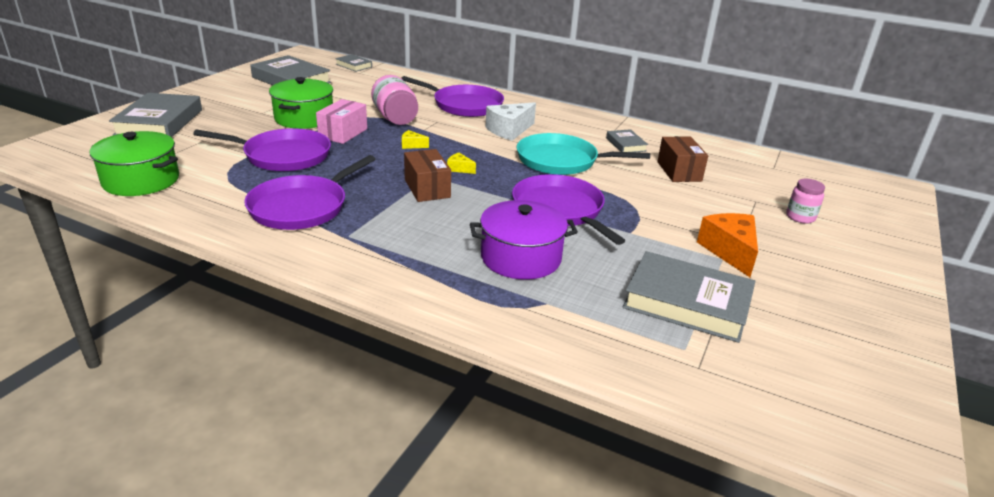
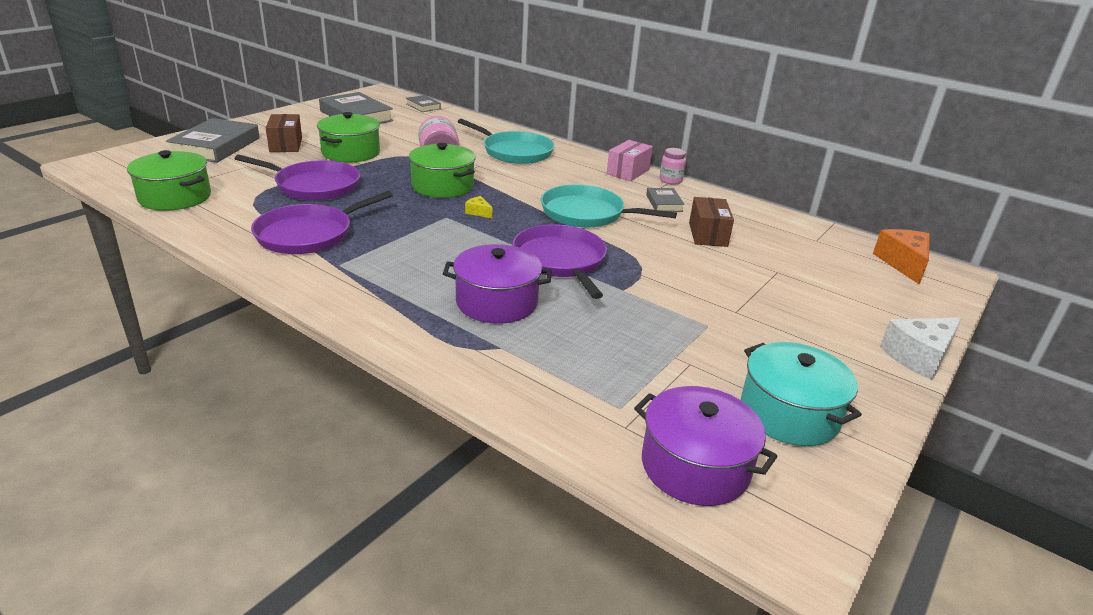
camera: 10 degrees right, 0 degrees up
(343, 133) = (381, 169): pink box -> pink box (628, 172)
(412, 145) = (442, 186): yellow cheese -> green pot
(427, 188) = (437, 228): brown box -> brown box (286, 145)
(464, 105) = (514, 152): purple pan -> turquoise pan
(509, 130) = (548, 179): white cheese -> white cheese (919, 357)
(687, 303) = (646, 364): grey book -> none
(729, 251) = (720, 319): orange cheese -> orange cheese (903, 263)
(778, 397) = (695, 466): none -> purple pot
(800, 217) = (819, 293): pink jar -> pink jar (670, 180)
(832, 335) = (789, 413): none -> turquoise pot

